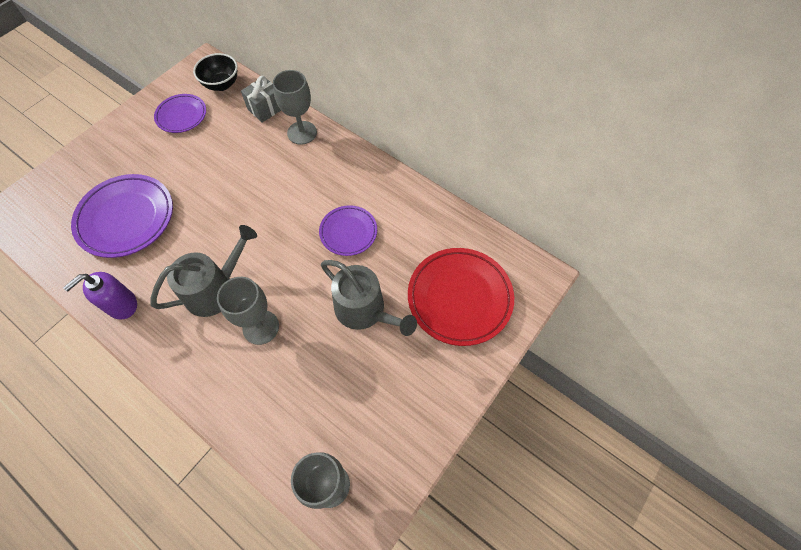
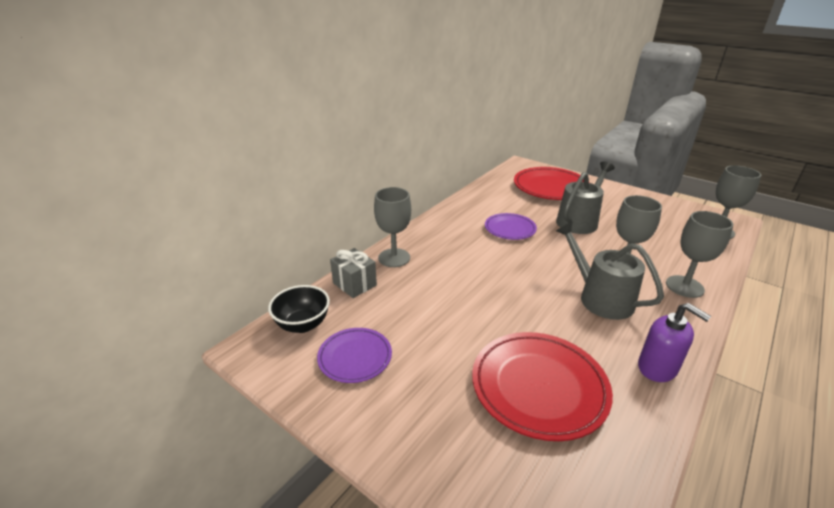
camera: 90 degrees left, 30 degrees down
(126, 218) = (538, 387): purple plate -> red plate
(219, 378) = (684, 286): none -> grey goblet

